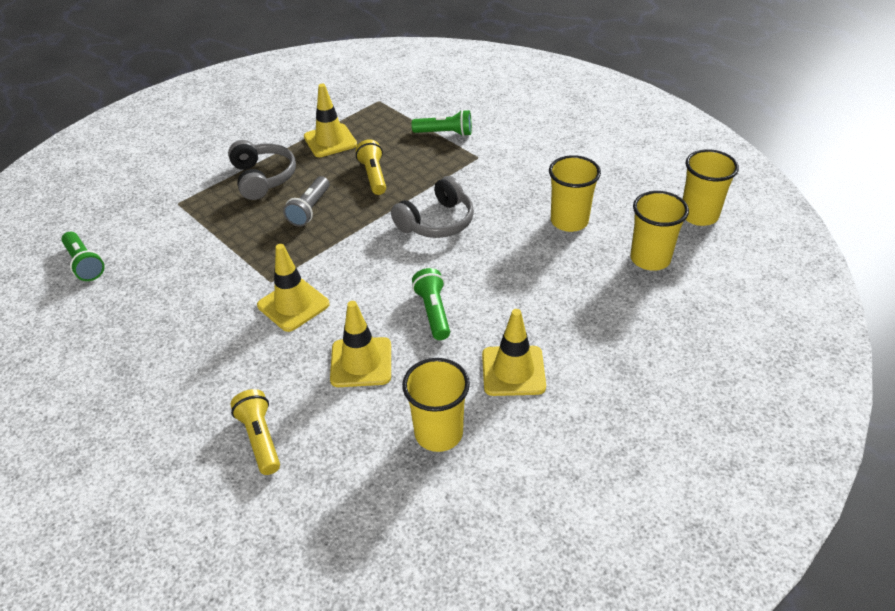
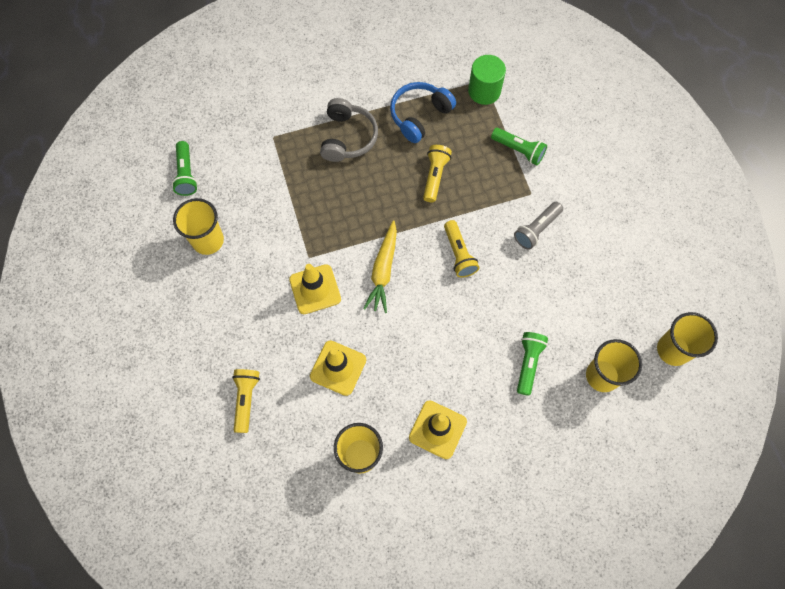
camera: 25 degrees right, 25 degrees up
(310, 209) = (368, 192): grey flashlight -> grey flashlight (536, 229)
(330, 141) = (419, 115): yellow traffic cone -> blue headphones
(363, 262) = (383, 270): none -> yellow carrot
(384, 107) = (484, 91): none -> green cylinder
(433, 312) = (410, 346): green flashlight -> green flashlight (528, 363)
(437, 222) = (459, 254): grey headphones -> yellow flashlight
(569, 221) = (563, 304): yellow cup -> yellow cup (208, 240)

